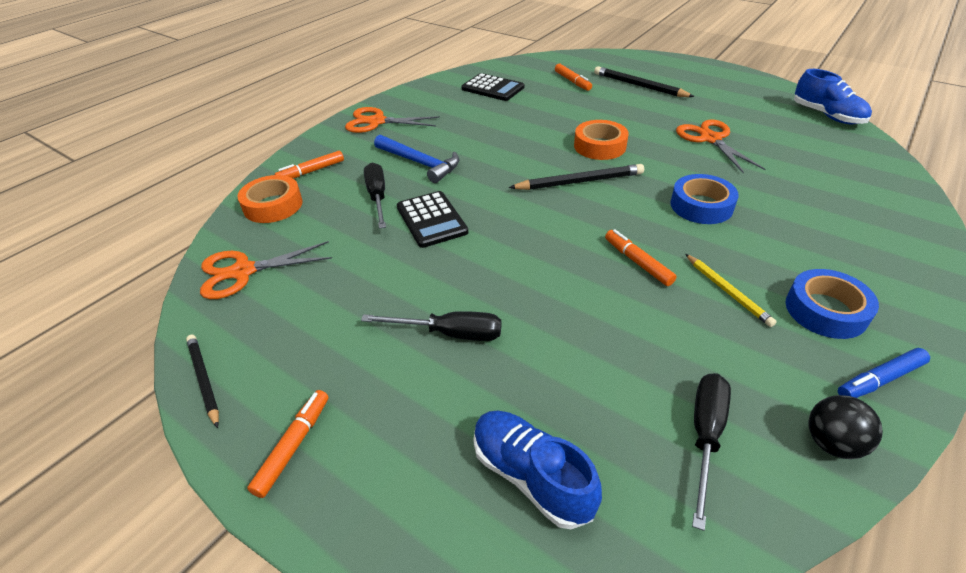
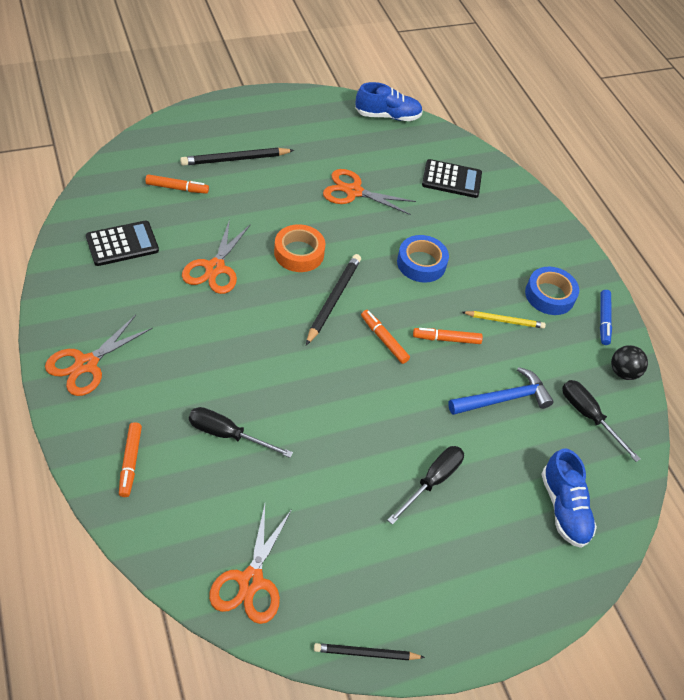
camera: 65 degrees left, 10 degrees up
(273, 205) = (163, 518): orange tape -> none
(293, 446) = (466, 618): orange marker -> orange marker (384, 339)
(420, 163) = (203, 376): blue hammer -> blue hammer (504, 399)
(431, 220) = (296, 417): black calculator -> black calculator (451, 179)
(526, 123) = (215, 268): none -> orange scissors
(531, 476) = (564, 508): blue shoe -> blue shoe turned 90 degrees counterclockwise

